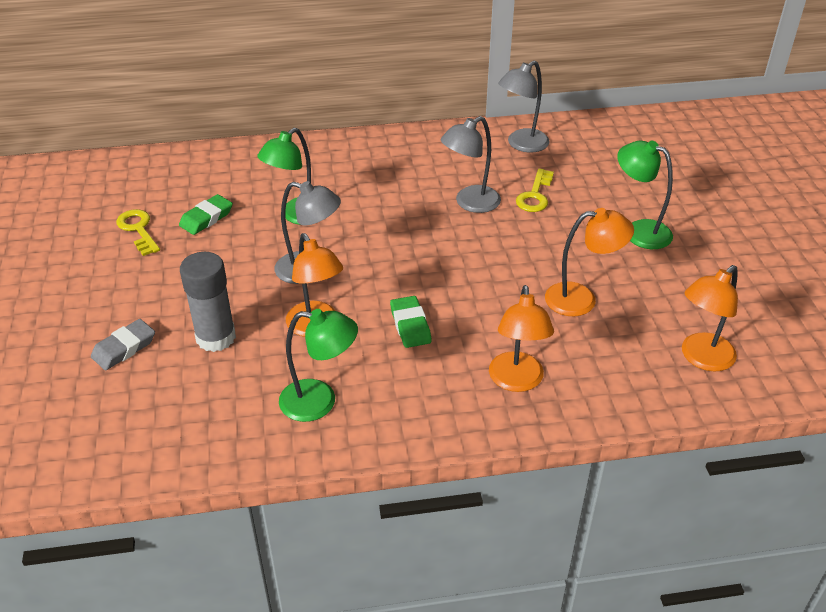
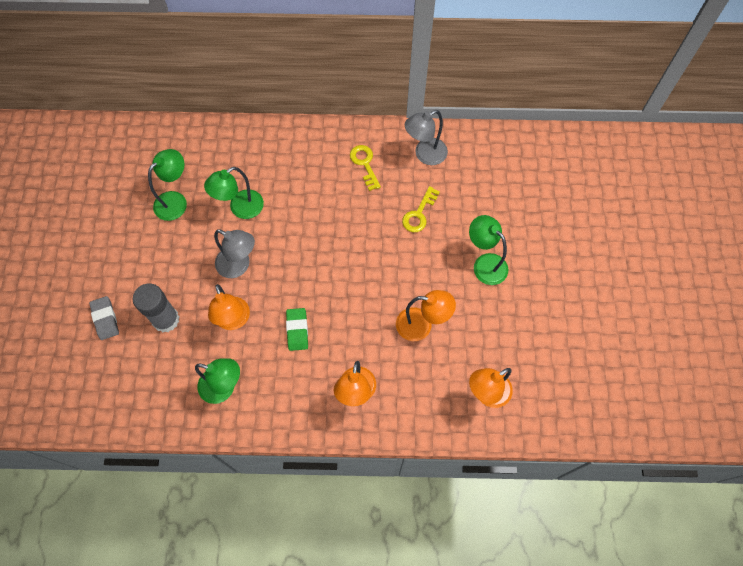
camera: 10 degrees right, 25 degrees up
(124, 348) = (105, 319): grey eraser -> grey eraser turned 75 degrees counterclockwise
(138, 229) = (126, 205): yellow key -> yellow key (364, 164)
(206, 218) = (176, 201): green eraser -> green lamp
(470, 203) = (368, 215): grey lamp -> none

